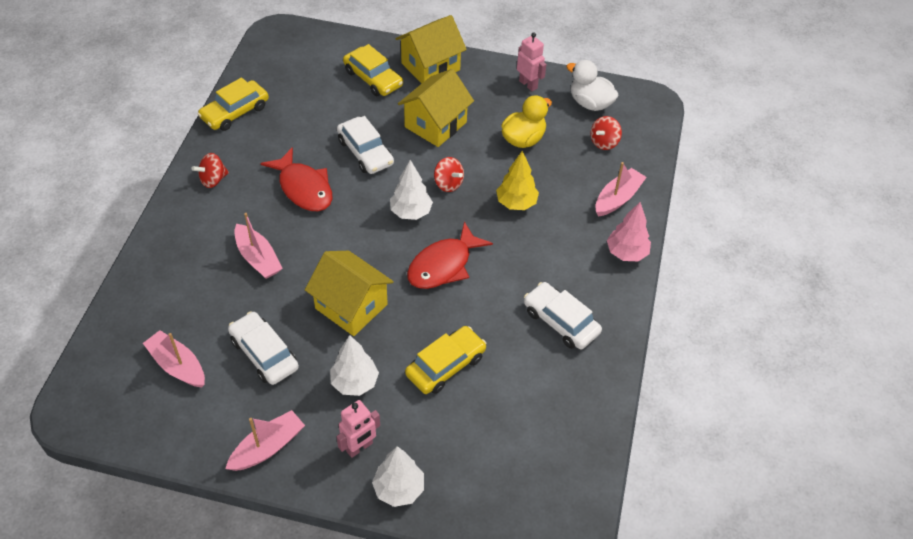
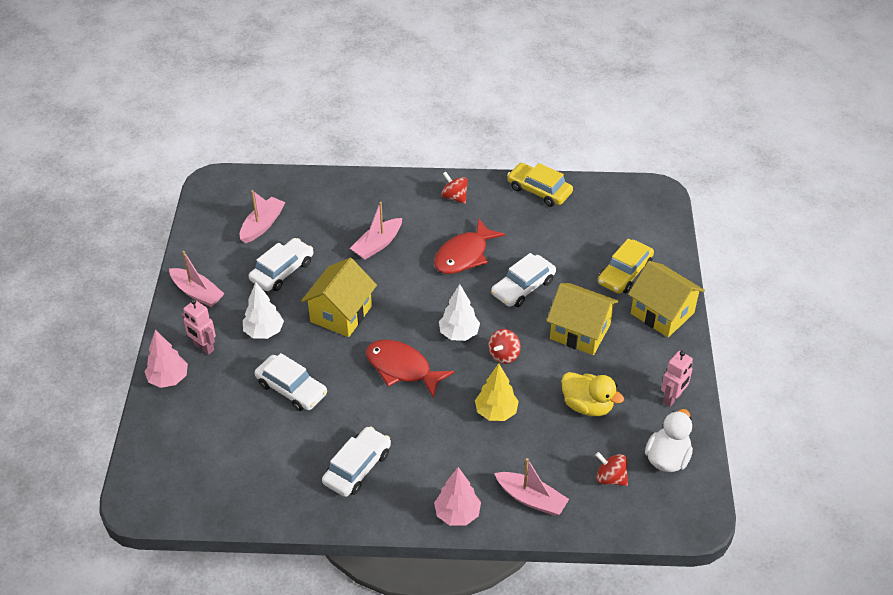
camera: 80 degrees right, 5 degrees down
(399, 489) = (168, 379): white tree -> pink tree
(445, 366) = (291, 389): yellow car -> white car

